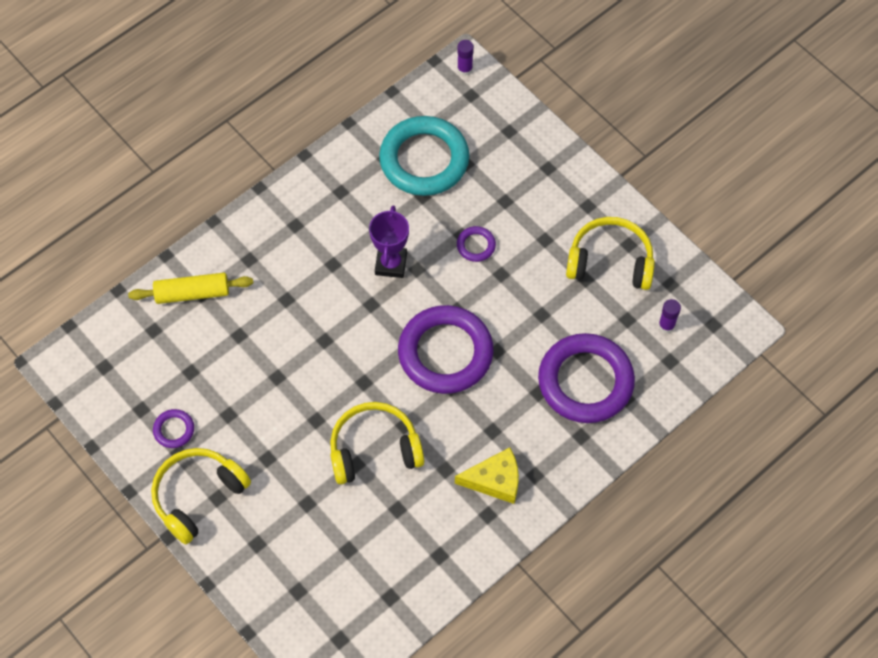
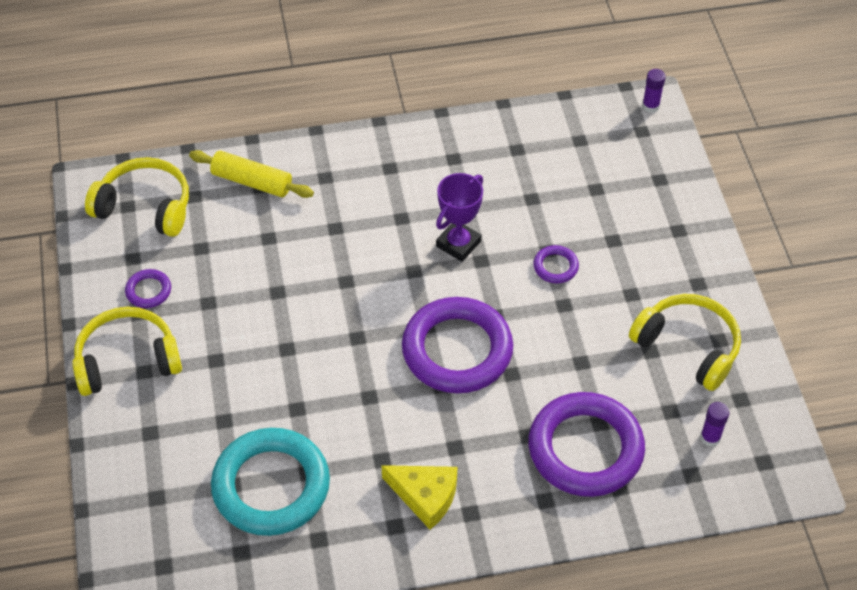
camera: 30 degrees right, 10 degrees down
(374, 449) = (324, 404): yellow headphones -> yellow headphones (145, 207)
(424, 160) = (555, 167): turquoise ring -> turquoise ring (271, 486)

